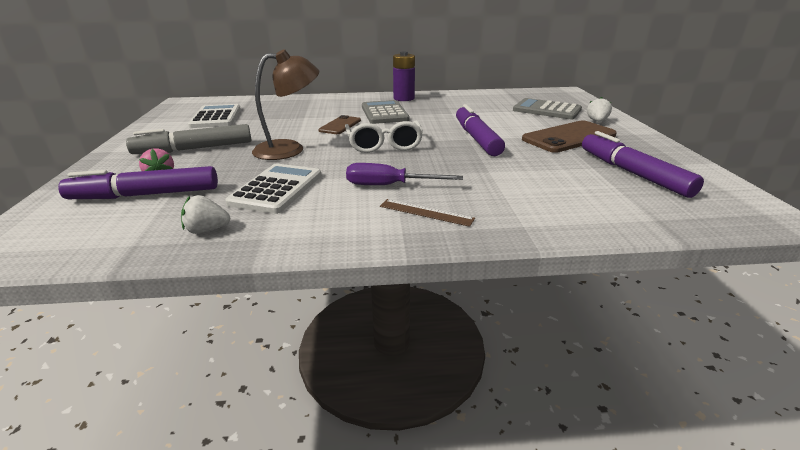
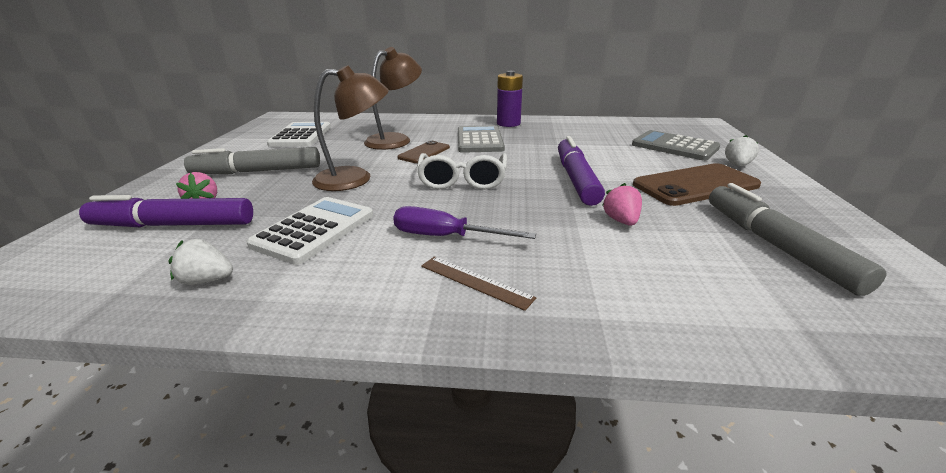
camera: 10 degrees right, 0 degrees up
(308, 116) = (395, 140): none -> brown lamp
(520, 165) = (621, 221): none -> pink strawberry
(632, 173) = (775, 245): purple marker -> grey marker

